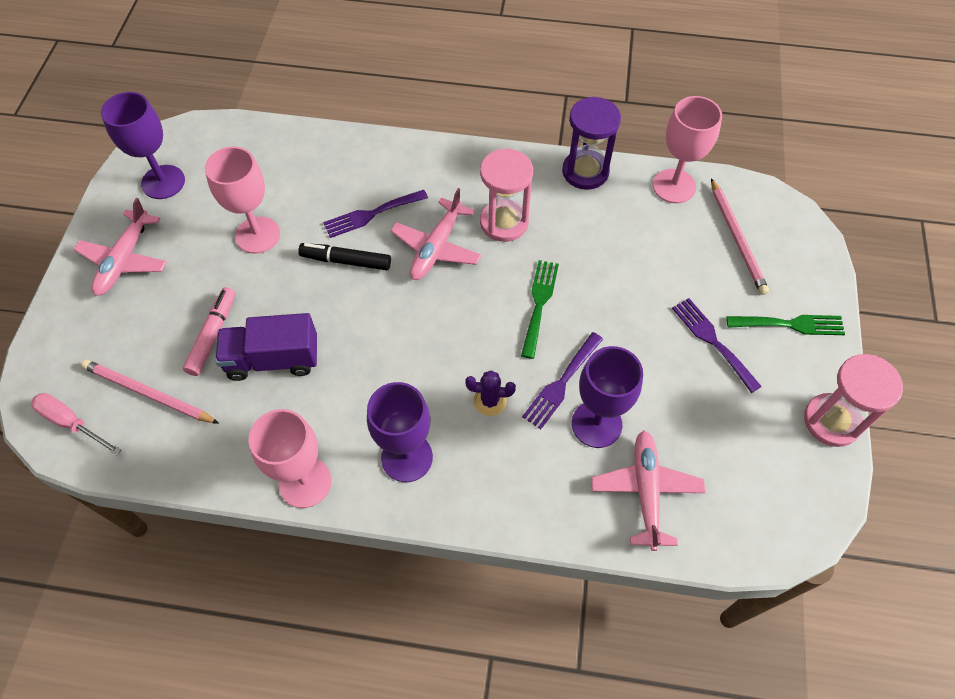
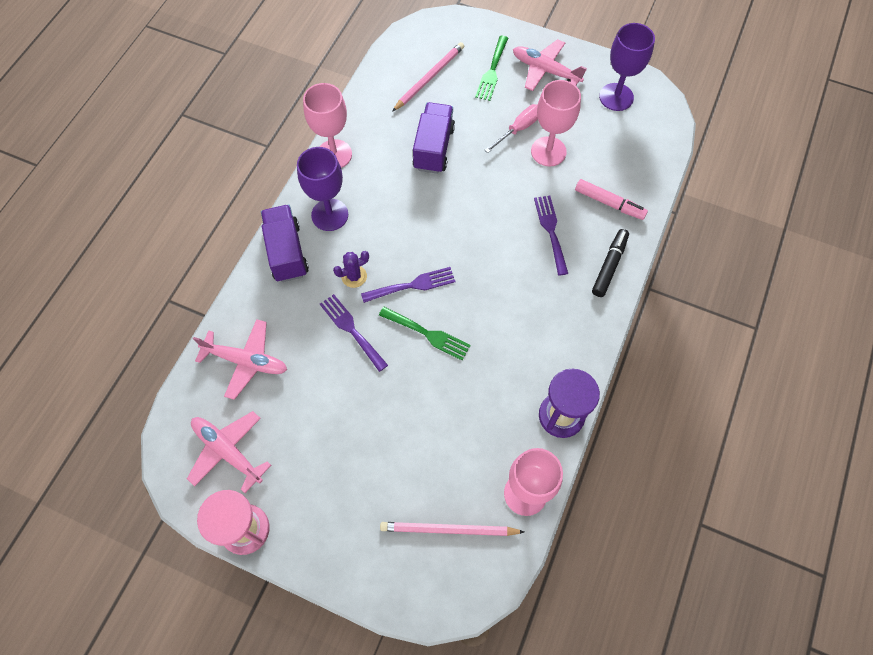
camera: 105 degrees right, 5 degrees up
(71, 423) = (421, 39): pink screwdriver -> pink screwdriver (519, 129)
(213, 335) = (465, 116): pink marker -> pink marker (609, 203)
(346, 261) = (508, 205): black marker -> black marker (609, 266)
(436, 247) = (504, 271): pink plane -> pink plane (227, 451)
(478, 494) = (286, 252): none -> purple truck
(490, 401) = (354, 276): purple cactus -> purple cactus turned 45 degrees clockwise
(504, 222) = (518, 329): pink hourglass -> none
(596, 424) = (309, 344): purple goblet -> none
(712, 341) = (350, 461): purple fork -> purple fork (412, 285)
(790, 324) = (344, 538): green fork -> green fork (492, 71)

